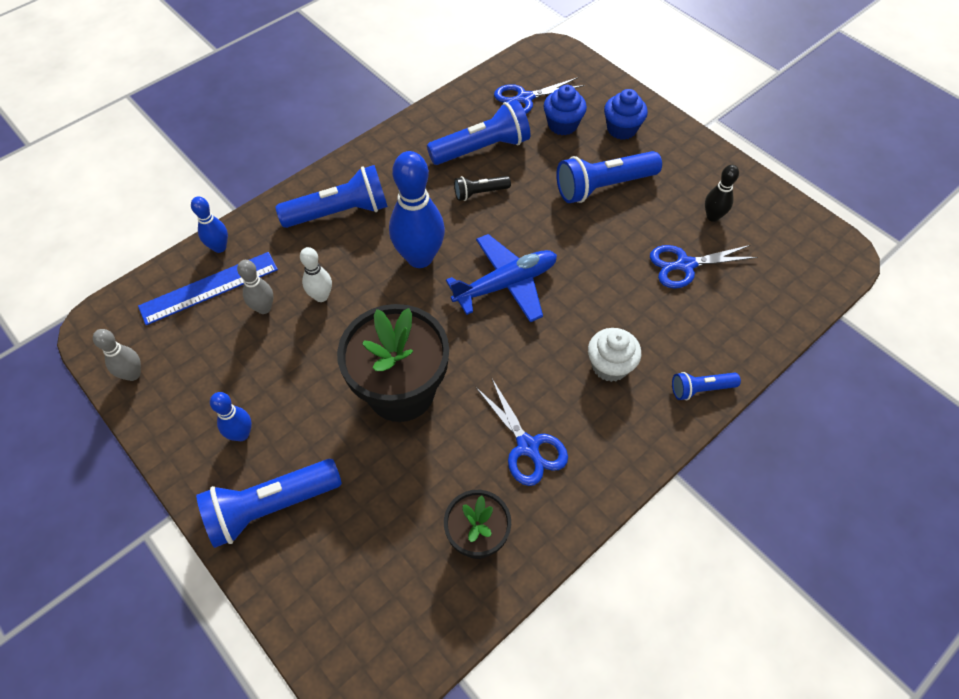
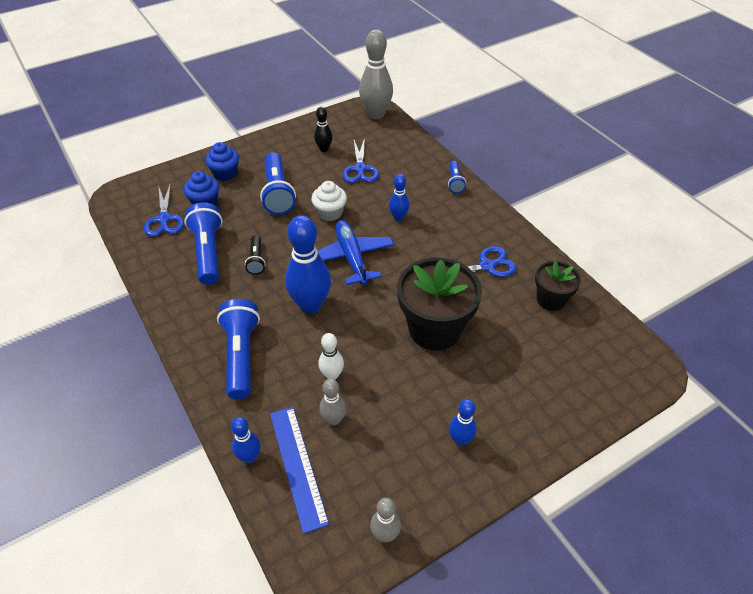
camera: 80 degrees left, 10 degrees down
(270, 507) = (526, 420): blue flashlight -> none
(597, 325) = (398, 217): none -> blue bowling pin
(610, 366) = (431, 217): white cupcake -> white cupcake (330, 213)
(826, 264) = (376, 114): none -> grey bowling pin

